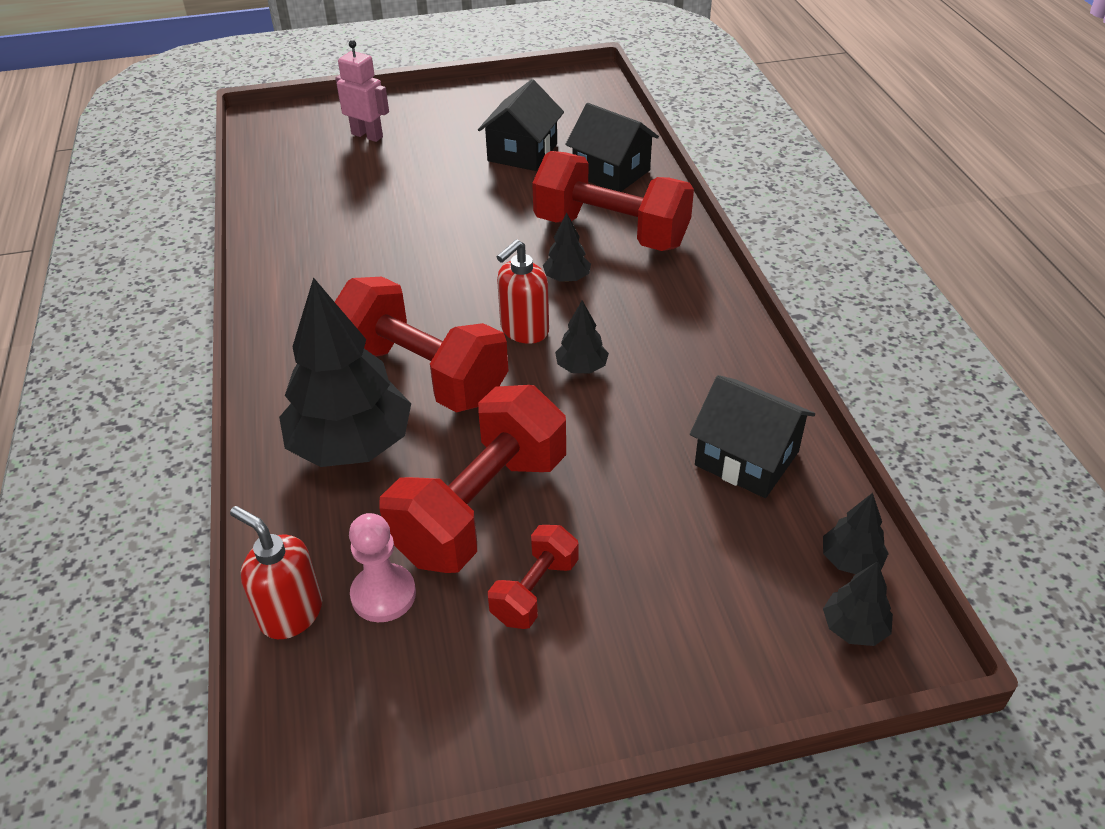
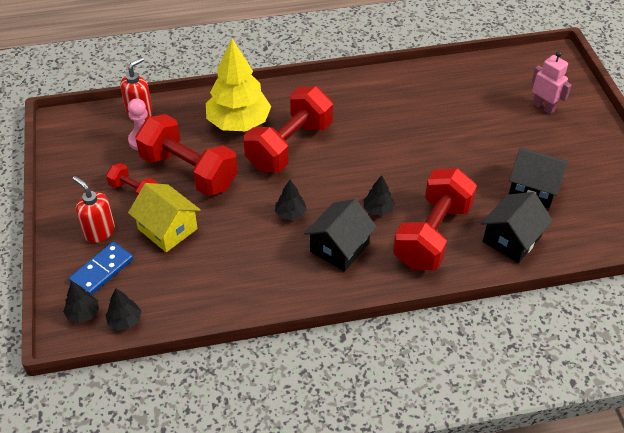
camera: 90 degrees right, 5 degrees up
(351, 445) = (238, 123): black tree -> yellow tree
(367, 135) = (543, 107): pink robot -> pink robot turned 75 degrees counterclockwise
(524, 330) = (326, 188): red soap dispenser -> red soap dispenser (99, 231)
(630, 524) = (167, 229): none -> yellow house
(746, 458) = (206, 284): black house -> black house (339, 247)
(746, 614) = (102, 270): none -> blue domino

